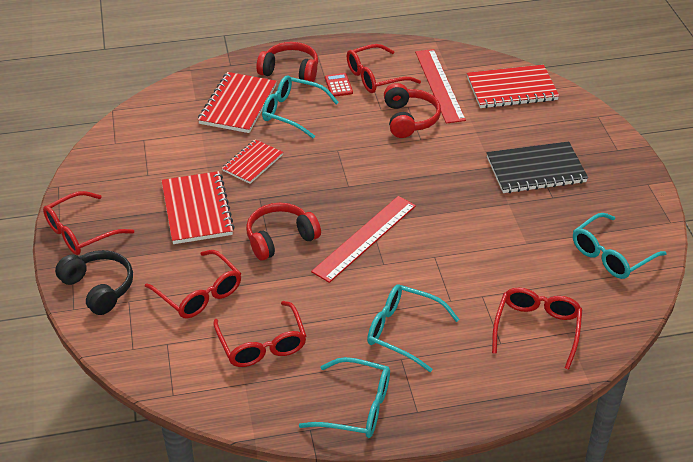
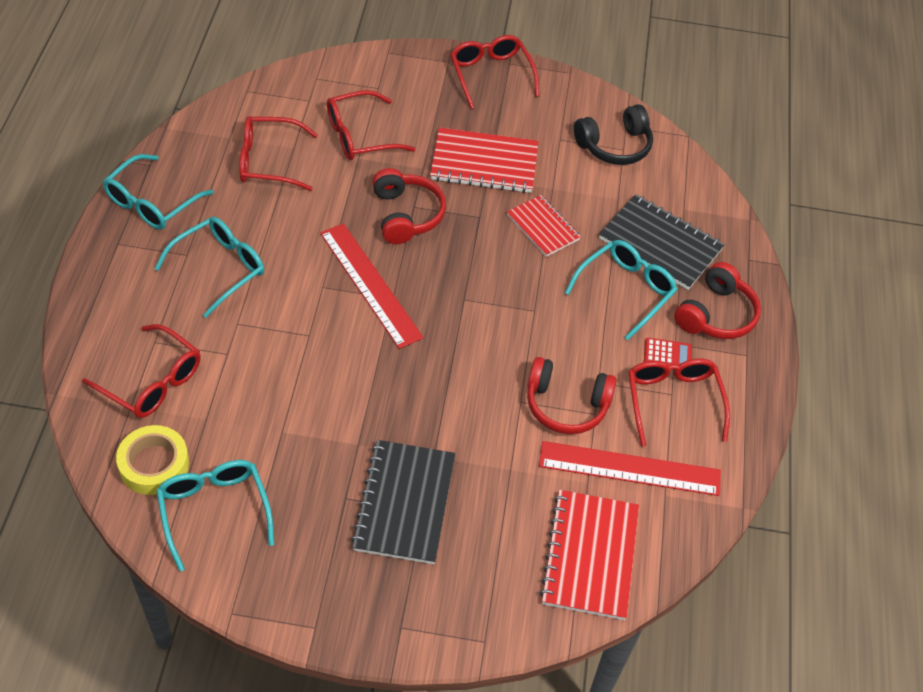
camera: 105 degrees right, 10 degrees up
(99, 288) = (406, 72): black headphones -> black headphones (614, 146)
(238, 104) = (660, 244): red notebook -> black notebook
(602, 299) = (154, 464): none -> yellow tape

